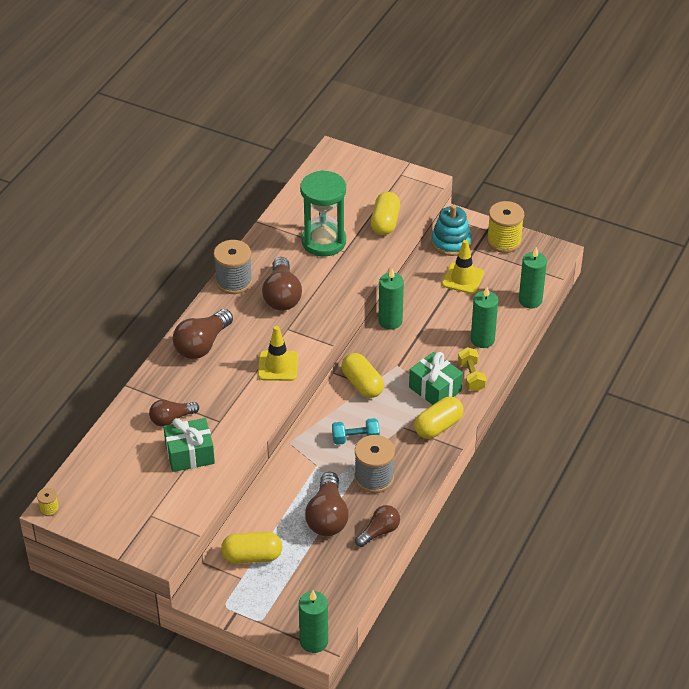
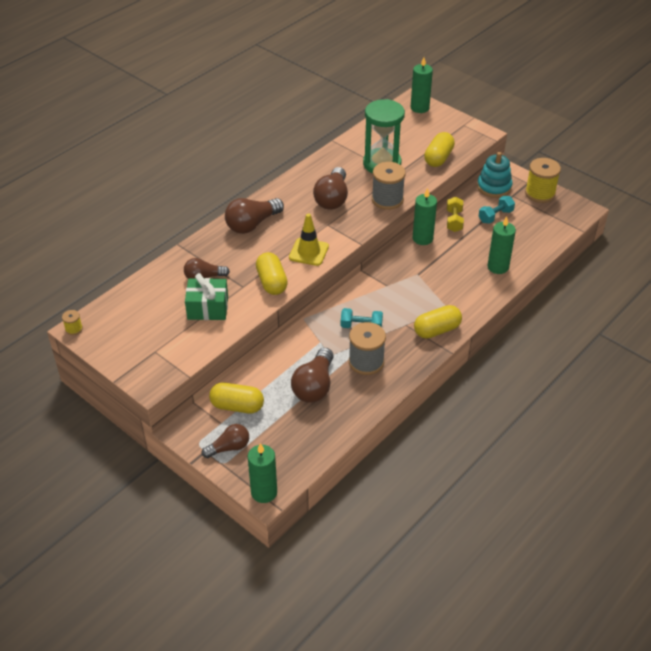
camera: 15 degrees right, 0 degrees up
(234, 281) = (297, 181): grey spool -> grey spool (387, 199)
(362, 384) = (382, 284): yellow capsule -> yellow capsule (271, 282)
(379, 532) = (355, 408): brown light bulb -> brown light bulb (229, 447)
(435, 389) = (443, 299): green gift -> none
(463, 278) = (495, 216): yellow traffic cone -> turquoise dumbbell
(471, 376) = (479, 295): yellow dumbbell -> yellow dumbbell (454, 221)
(530, 300) = (549, 243): green candle -> green candle (419, 108)

